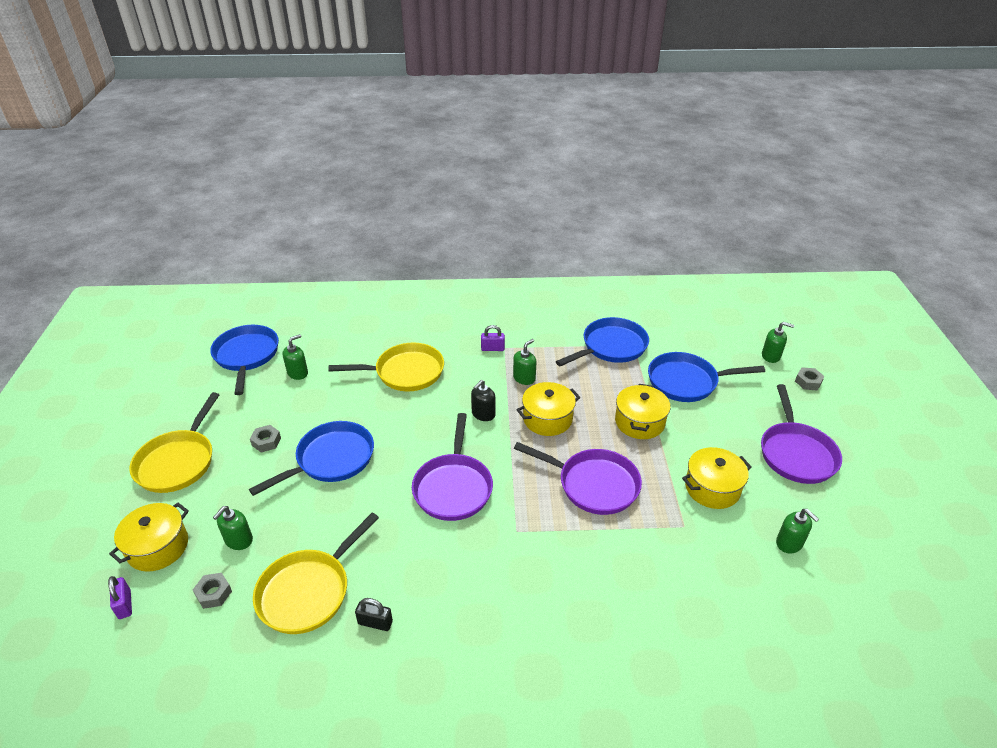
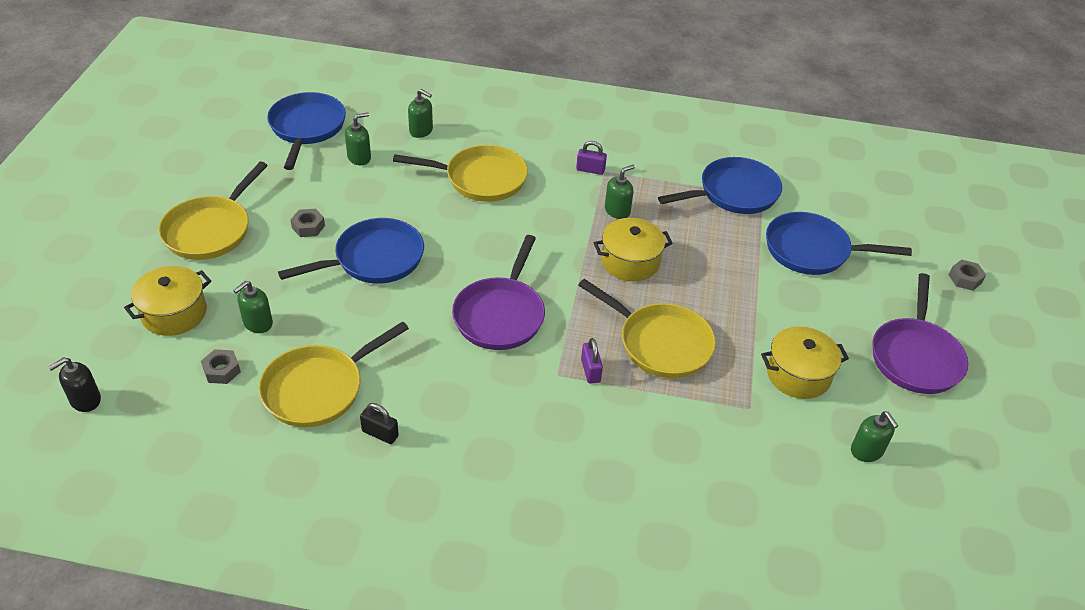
camera: 10 degrees right, 5 degrees up
(125, 604) = (131, 362): purple padlock -> purple padlock (590, 371)
(483, 414) = (557, 242): black soap dispenser -> black soap dispenser (85, 400)
(593, 484) = (660, 343): purple pan -> yellow pan
(639, 422) = (738, 285): yellow pot -> none
(771, 356) = (930, 240): green soap dispenser -> green soap dispenser (421, 131)

